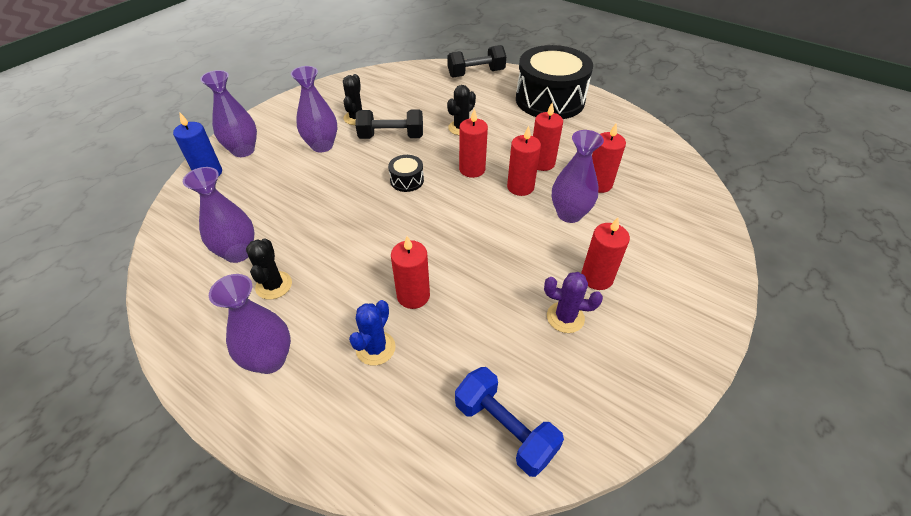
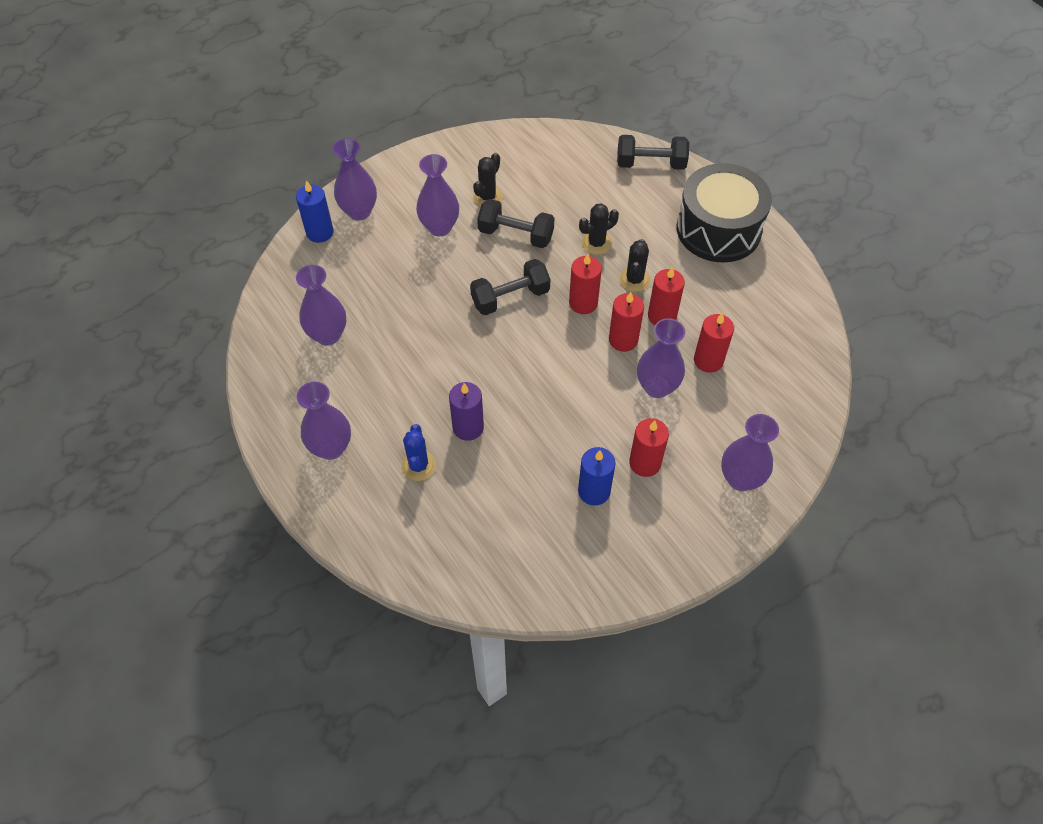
camera: 20 degrees right, 10 degrees up
(274, 285) = (351, 379): black cactus -> black cactus (634, 280)
(375, 348) = (418, 465): blue cactus -> blue cactus turned 45 degrees counterclockwise
(407, 180) = (510, 298): black drum -> black dumbbell
(413, 296) = (468, 427): red candle -> purple candle
(504, 429) = (495, 565): blue dumbbell -> none
(565, 317) = (594, 491): purple cactus -> blue candle
(686, 266) = (740, 479): none -> purple vase

